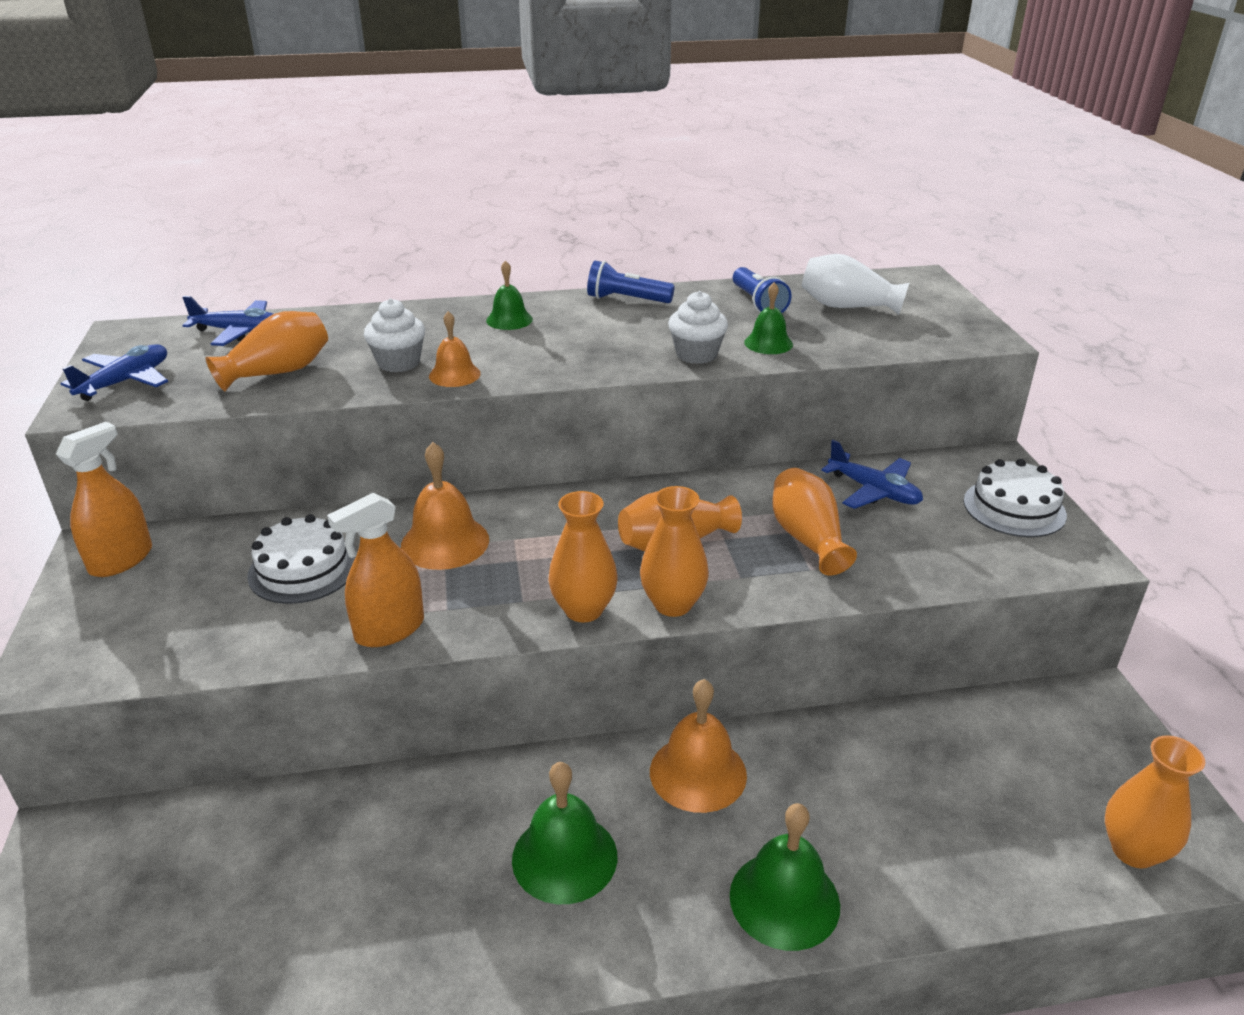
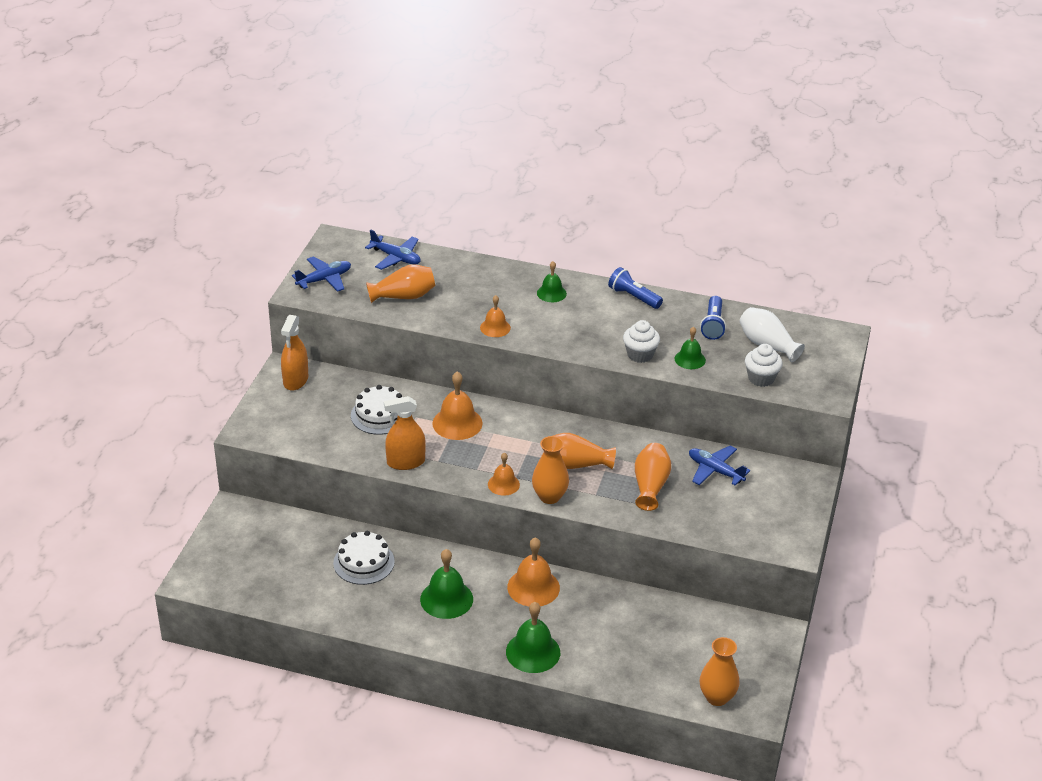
camera: 25 degrees right, 5 degrees up
(121, 560) = (295, 380): orange spray bottle -> orange spray bottle turned 135 degrees clockwise
(399, 363) = (470, 309): white cupcake -> white cupcake (761, 378)
(583, 610) = (503, 484): orange vase -> orange bell
(873, 491) = (715, 471): blue plane -> blue plane turned 150 degrees clockwise
(1014, 508) = (787, 508): white cake -> white cake (364, 562)

